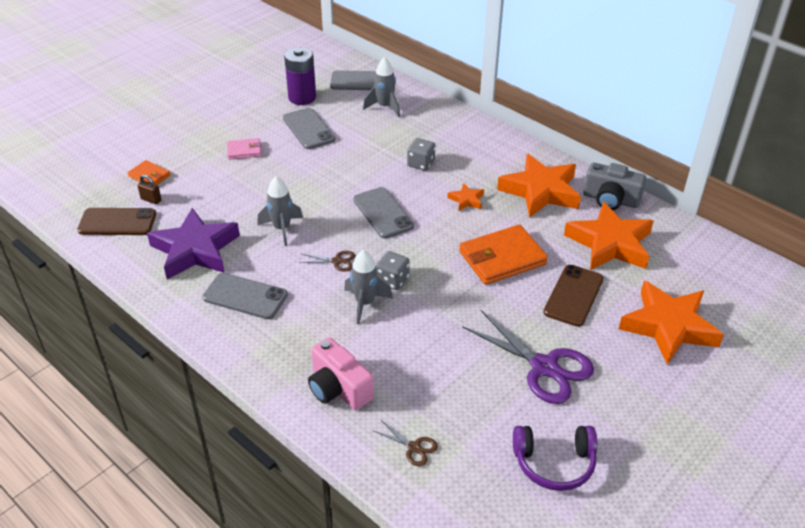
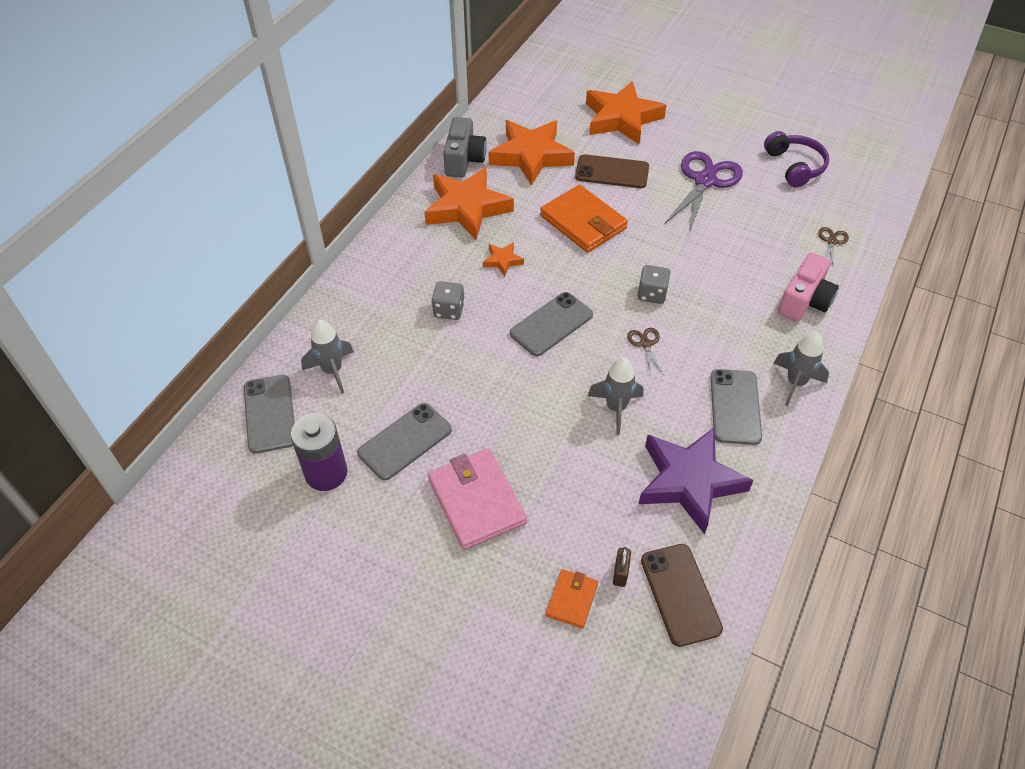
camera: 105 degrees left, 10 degrees up
(244, 151) = (477, 501): pink wallet -> pink wallet, size x1.90
(365, 303) = (694, 307): grey rocket -> grey rocket (795, 383)

